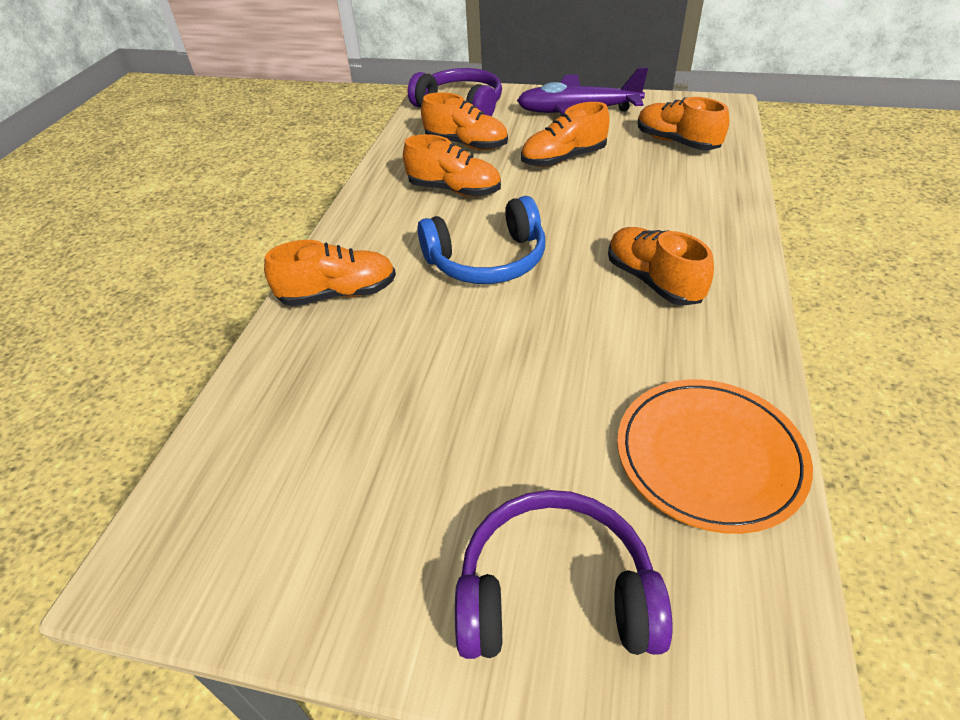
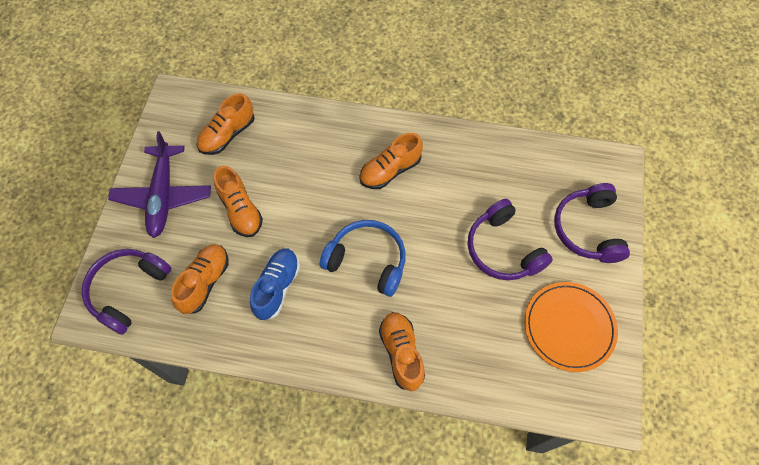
camera: 95 degrees left, 20 degrees up
(454, 190) = (277, 287): orange shoe -> blue shoe
(487, 260) = (367, 261): blue headphones -> blue headphones turned 45 degrees counterclockwise
(503, 423) = (503, 249): none -> purple headphones
(709, 456) = (514, 165): orange plate -> orange plate (569, 327)

